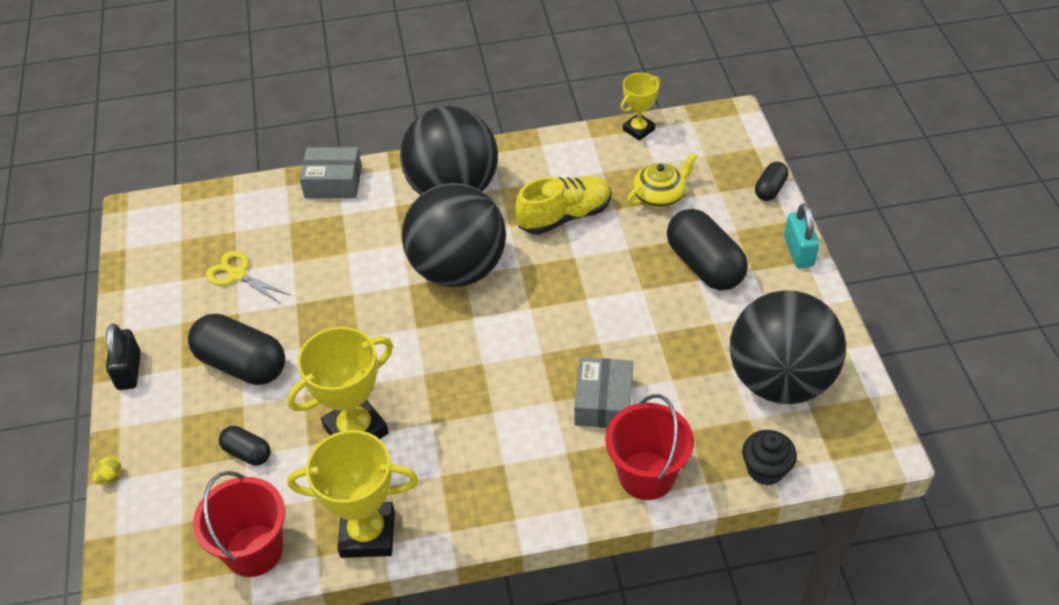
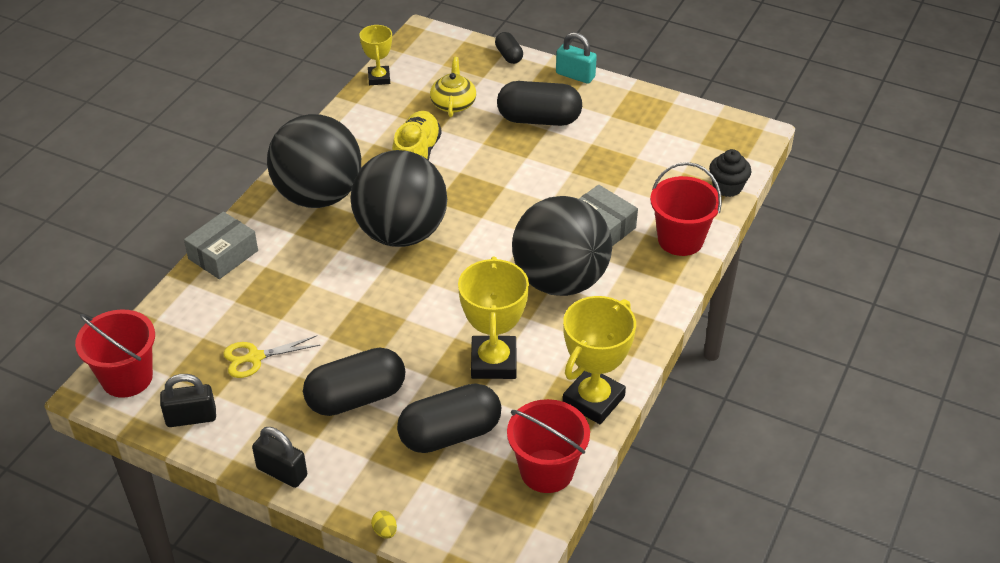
camera: 55 degrees left, 5 degrees down
(147, 281) = (191, 418): none -> black padlock
(160, 219) = (127, 378): none -> red bucket
(247, 453) = (450, 434): black capsule -> black capsule, size x1.96
(780, 380) = (667, 142): black ball -> black ball (560, 281)

